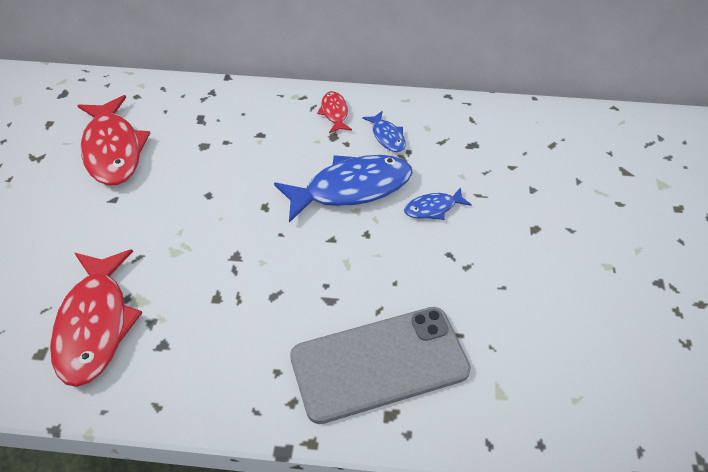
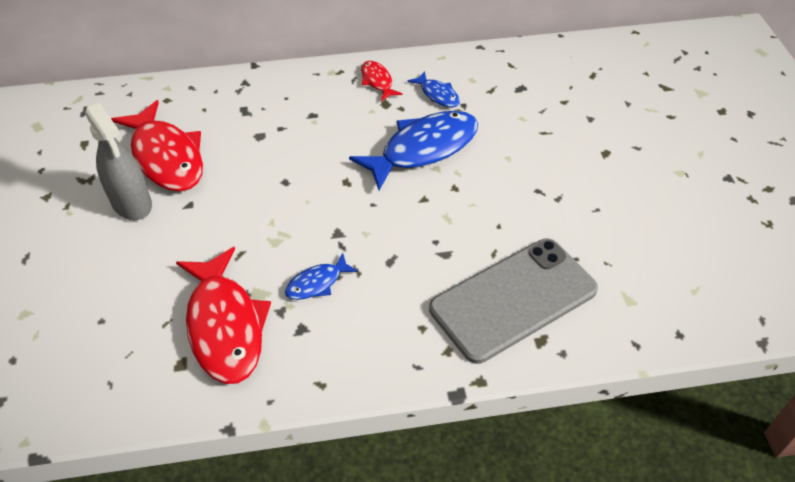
camera: 15 degrees left, 0 degrees up
(64, 187) = (131, 203): none -> grey spray bottle
(433, 208) = (507, 152): blue fish -> blue fish (317, 283)

